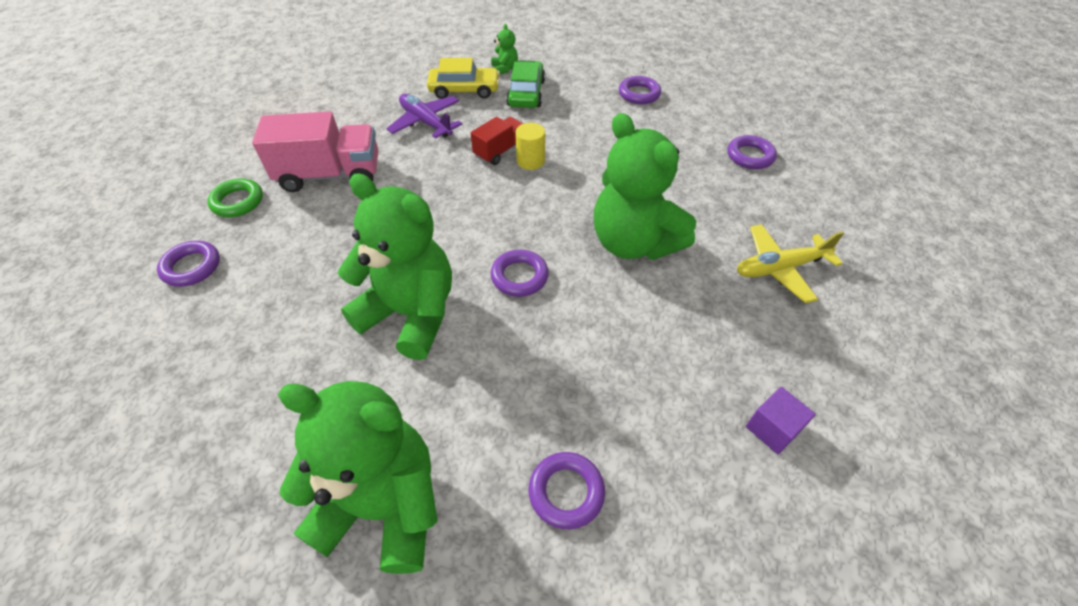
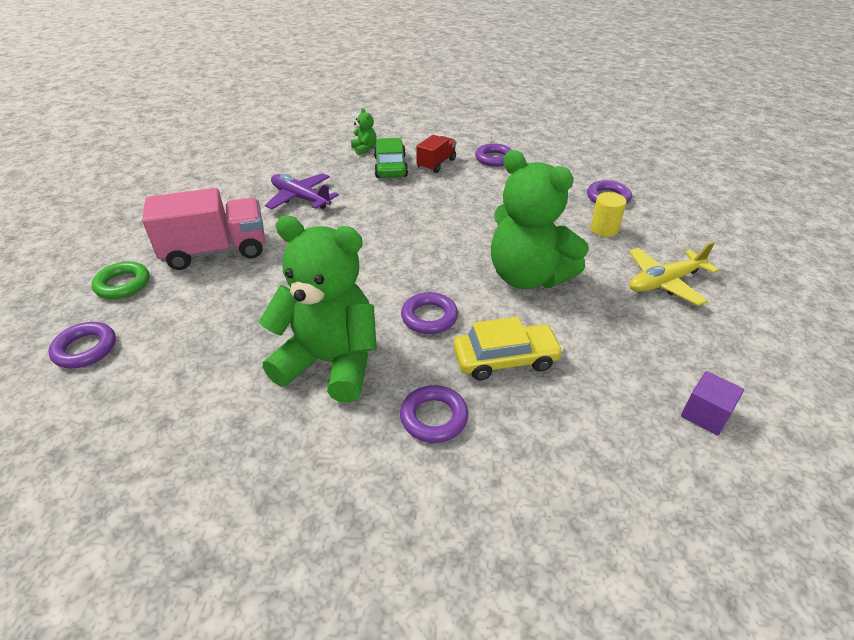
camera: 10 degrees left, 10 degrees down
(383, 505) = (350, 544): green teddy bear -> none
(464, 90) = (331, 169): yellow car -> yellow car (505, 359)
(500, 151) = (379, 215): red truck -> red truck (436, 164)
(530, 161) = (411, 220): yellow cylinder -> yellow cylinder (604, 229)
(566, 492) = (532, 500): purple ring -> purple ring (434, 417)

